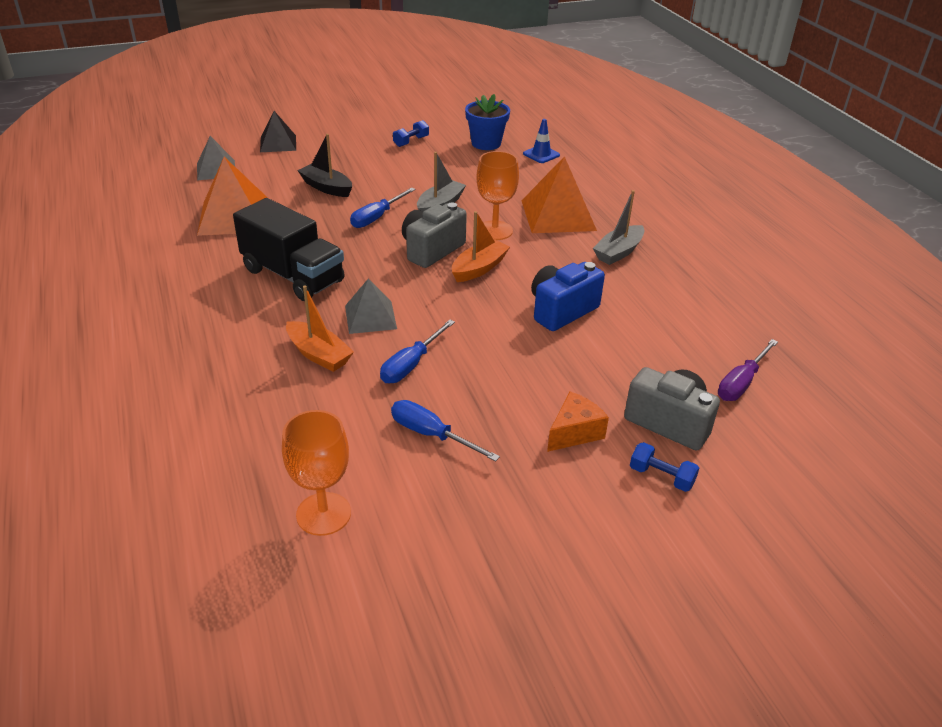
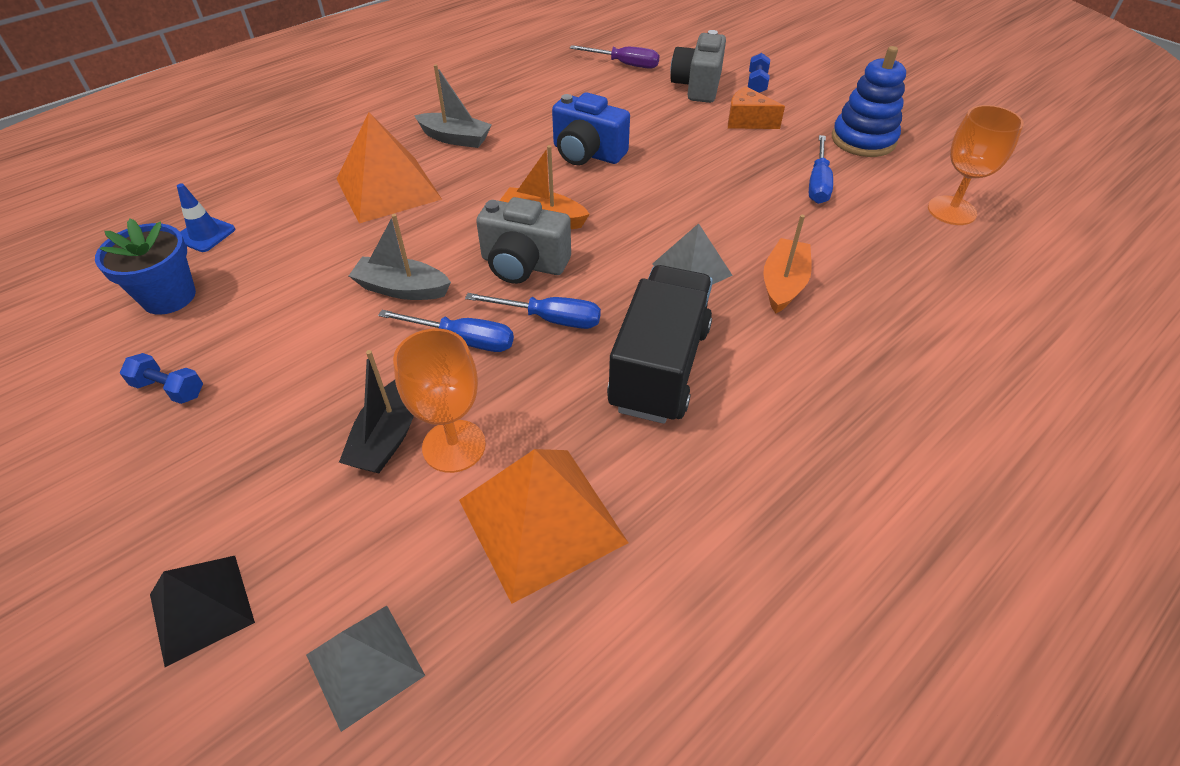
camera: 110 degrees left, 10 degrees up
(411, 364) = (743, 219): blue screwdriver -> blue screwdriver (549, 319)
(489, 512) = (863, 140): none -> blue stacking toy
(494, 230) = (449, 227): orange goblet -> orange goblet (454, 446)

